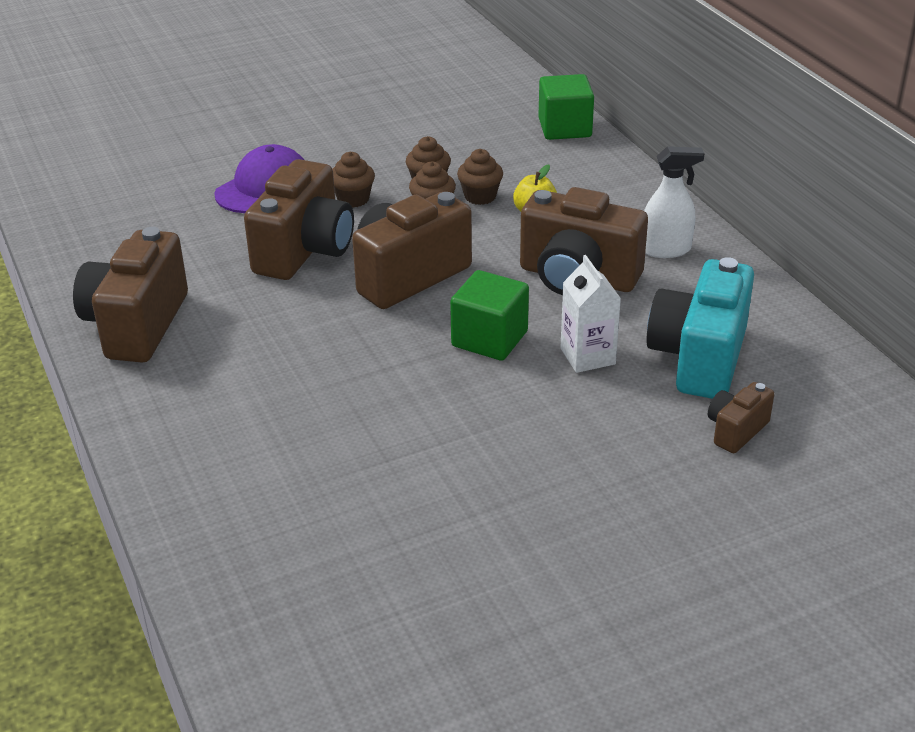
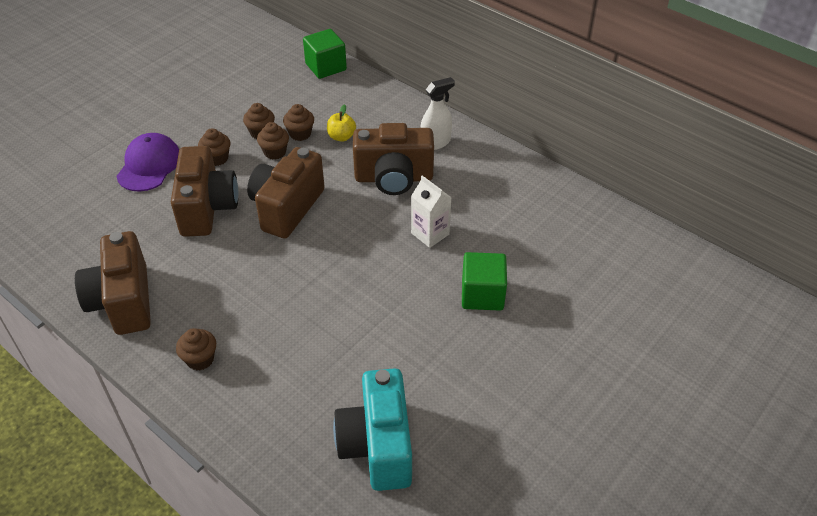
camera: 25 degrees left, 10 degrees up
(186, 415) = (200, 359): none -> brown cupcake
(489, 339) = (364, 239): green cube -> green cube (482, 294)
(699, 358) = (494, 215): turquoise camera -> turquoise camera (377, 446)
(736, 430) = (540, 258): brown camera -> none

